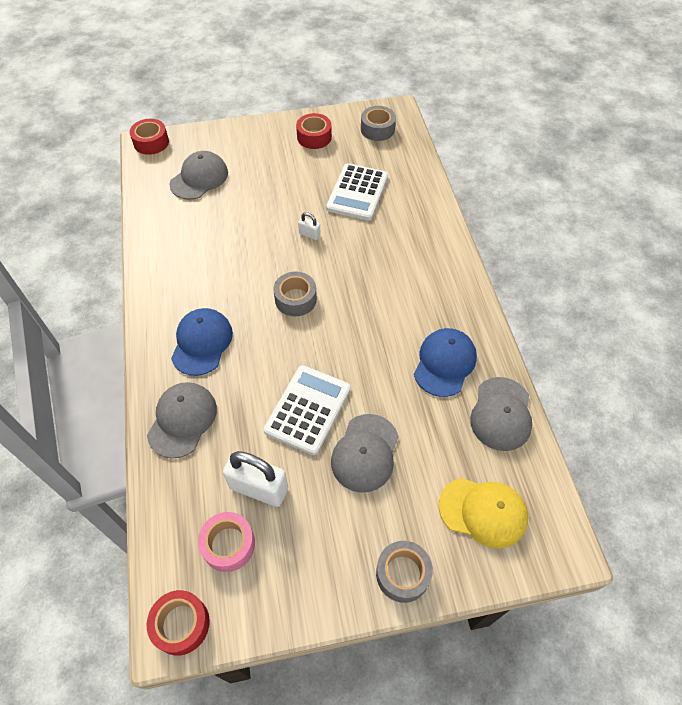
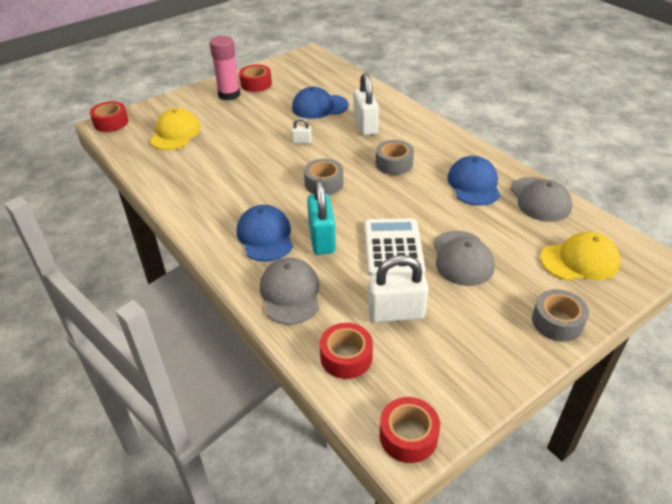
camera: 25 degrees left, 15 degrees down
(184, 514) = (346, 357): none -> red tape
(199, 178) = (175, 133): grey cap -> yellow cap
(228, 544) = (402, 361): pink tape -> none
(249, 369) = (321, 239): none -> turquoise padlock
(279, 143) = (229, 94): none -> pink glue stick
(357, 192) = (319, 106): white calculator -> blue cap
(377, 129) = (304, 67): grey tape -> grey tape (394, 163)
(386, 237) = (365, 126): none -> white padlock

